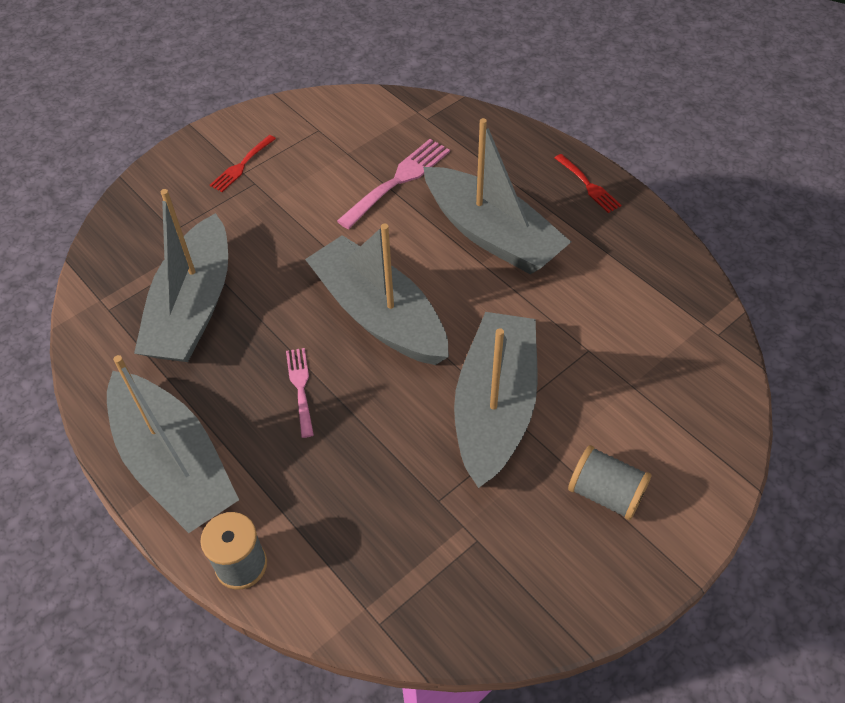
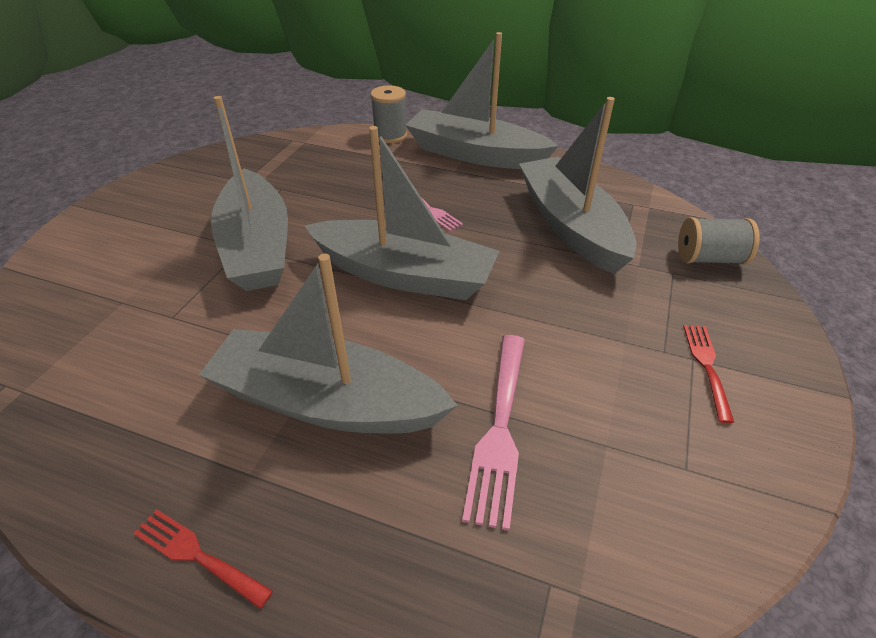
camera: 150 degrees right, 10 degrees down
(606, 493) = (147, 226): grey spool -> grey spool (709, 258)

